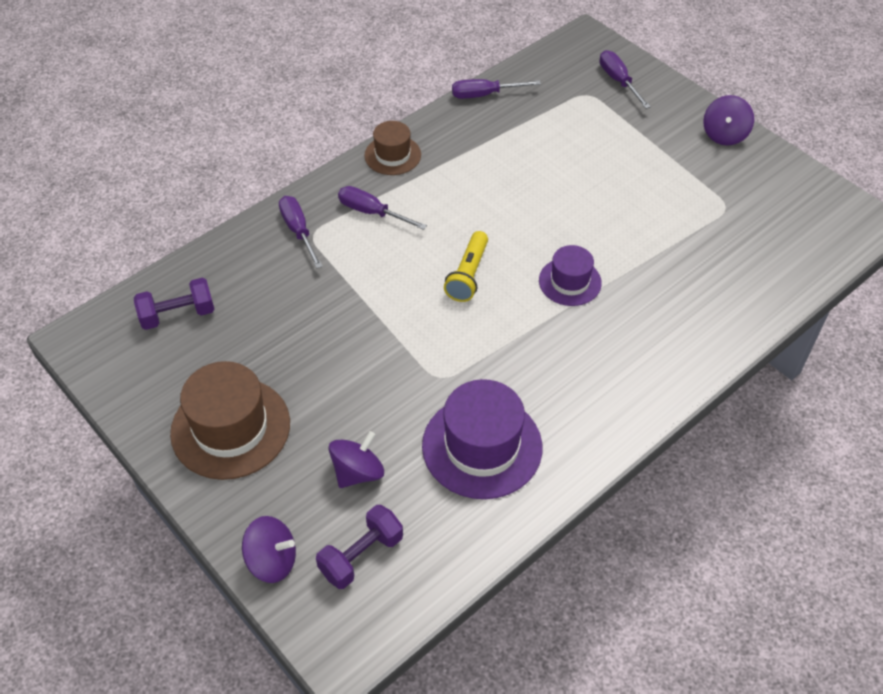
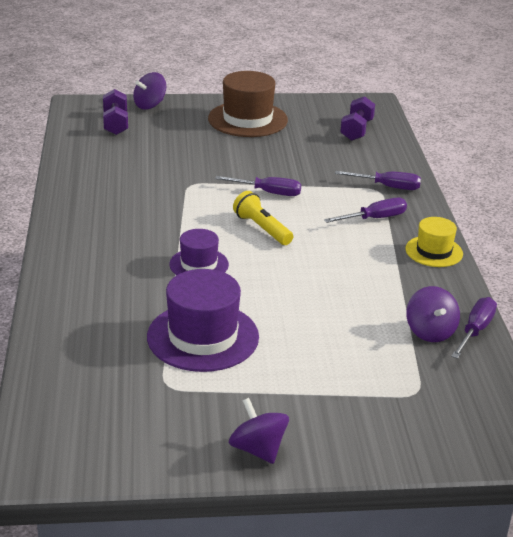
camera: 125 degrees right, 20 degrees down
(357, 472) = (165, 139): purple spinning top -> purple spinning top (430, 331)
(392, 155) = (434, 251): brown hat -> yellow hat
(482, 446) = (122, 177): purple hat -> purple hat (203, 337)
(618, 81) = (419, 426): purple screwdriver -> purple screwdriver (268, 192)

